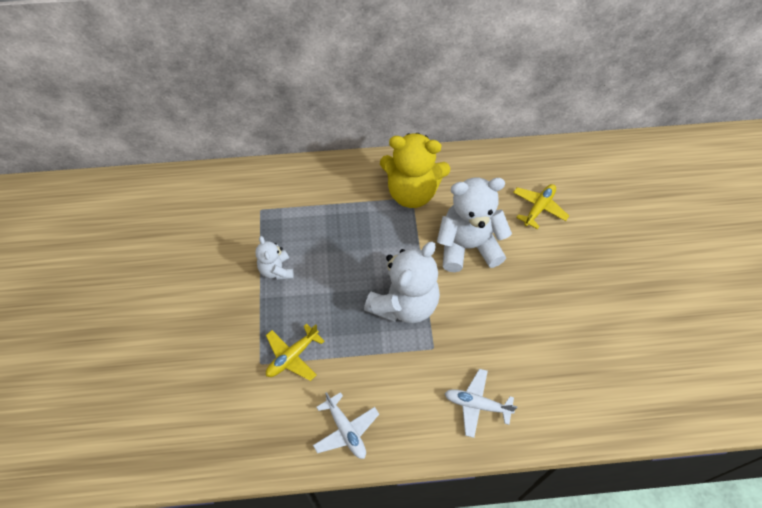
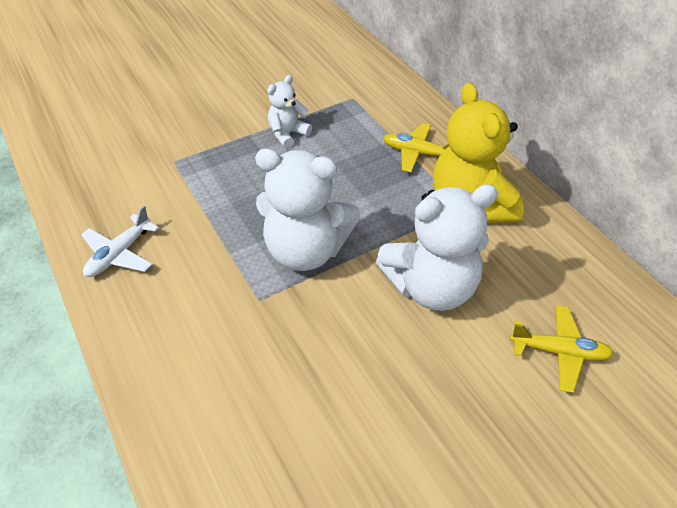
camera: 65 degrees right, 10 degrees down
(292, 356) = (192, 181): yellow plane -> yellow plane (417, 153)
(468, 246) = (431, 287): white teddy bear -> white teddy bear turned 105 degrees clockwise
(477, 404) = (197, 373): white plane -> none

